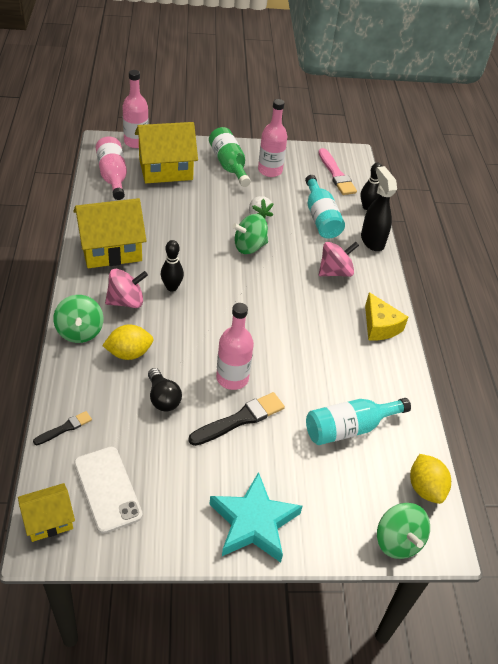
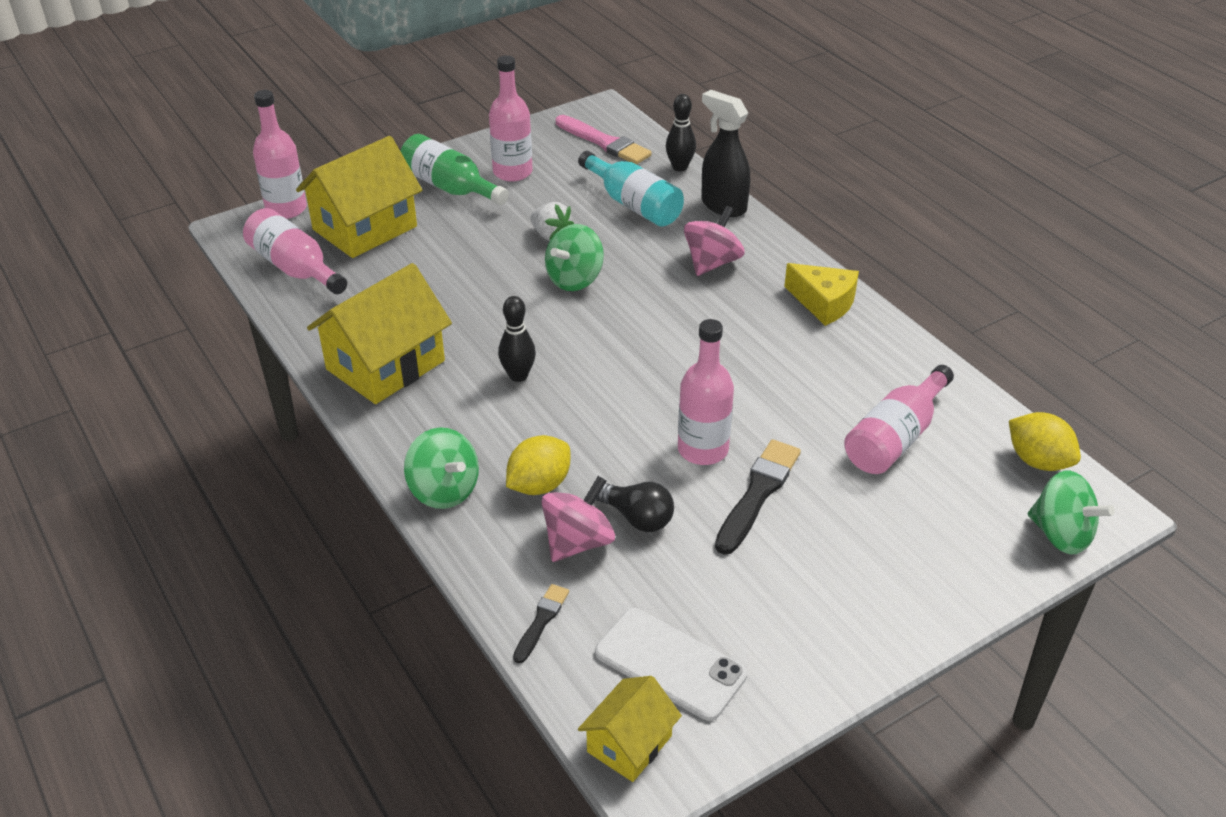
camera: 25 degrees left, 5 degrees down
(126, 301) = (472, 422): pink spinning top -> pink spinning top (578, 542)
(254, 522) = (885, 603): turquoise star -> none
(349, 428) = (895, 437): turquoise bottle -> pink bottle

